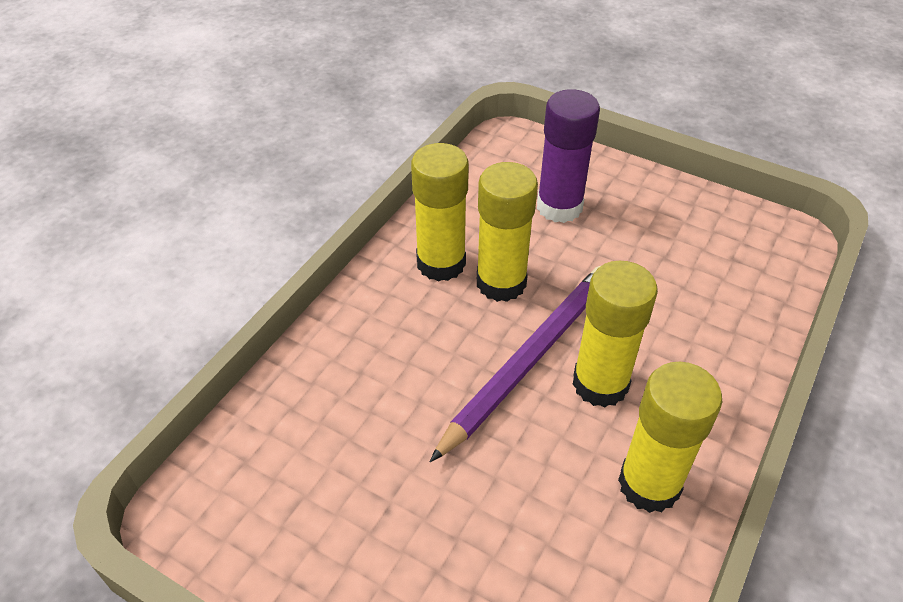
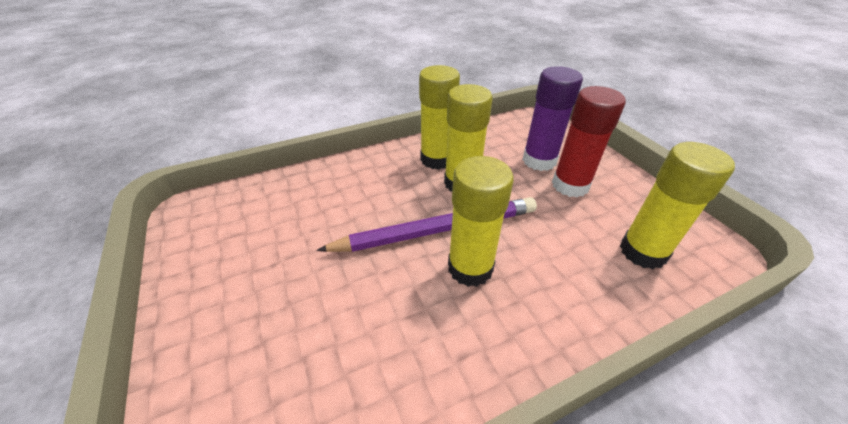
camera: 35 degrees right, 5 degrees down
(616, 226) = (570, 185): none -> red glue stick
(649, 484) = (442, 353): yellow glue stick -> yellow glue stick (642, 252)

